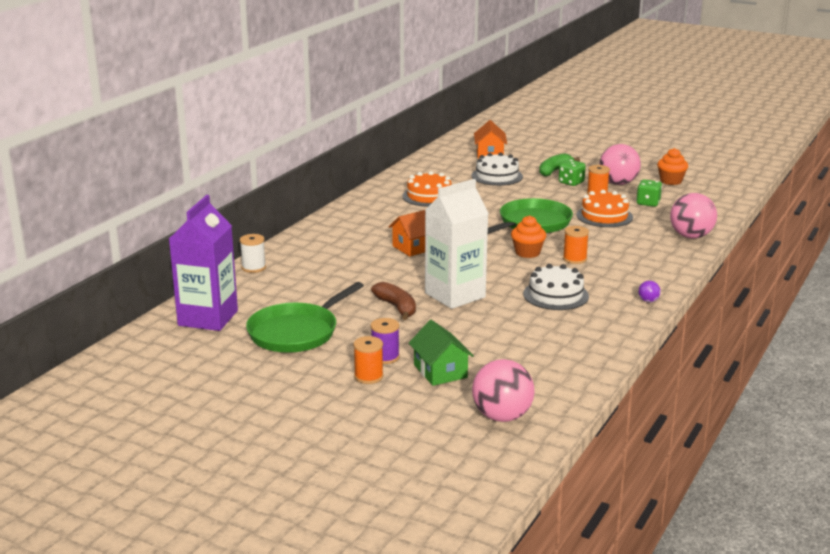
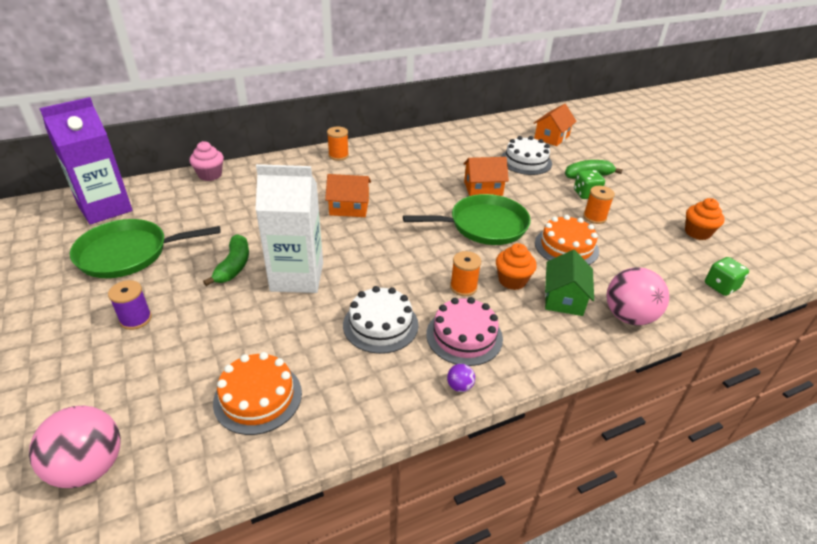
camera: 35 degrees right, 15 degrees up
(253, 267) = (210, 175): white spool -> pink cupcake
(368, 376) = (89, 335): orange spool -> orange spool (338, 155)
(397, 307) = (234, 266): brown banana -> green banana
(429, 196) = (438, 160): orange cake -> orange cake (258, 397)
(440, 371) = (144, 364): green house -> green house (564, 298)
(494, 203) = (483, 188): none -> orange house
(527, 253) = (430, 258): orange cupcake -> orange cupcake (512, 280)
(614, 280) = (464, 336): none -> pink cake
(618, 183) = (634, 213): pink ball -> none
(648, 203) = (635, 250): green dice -> green dice (720, 286)

